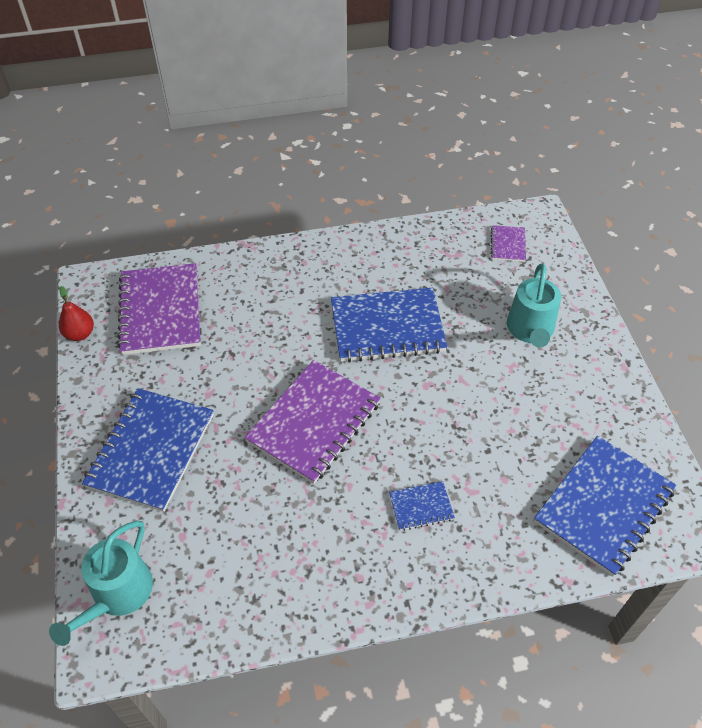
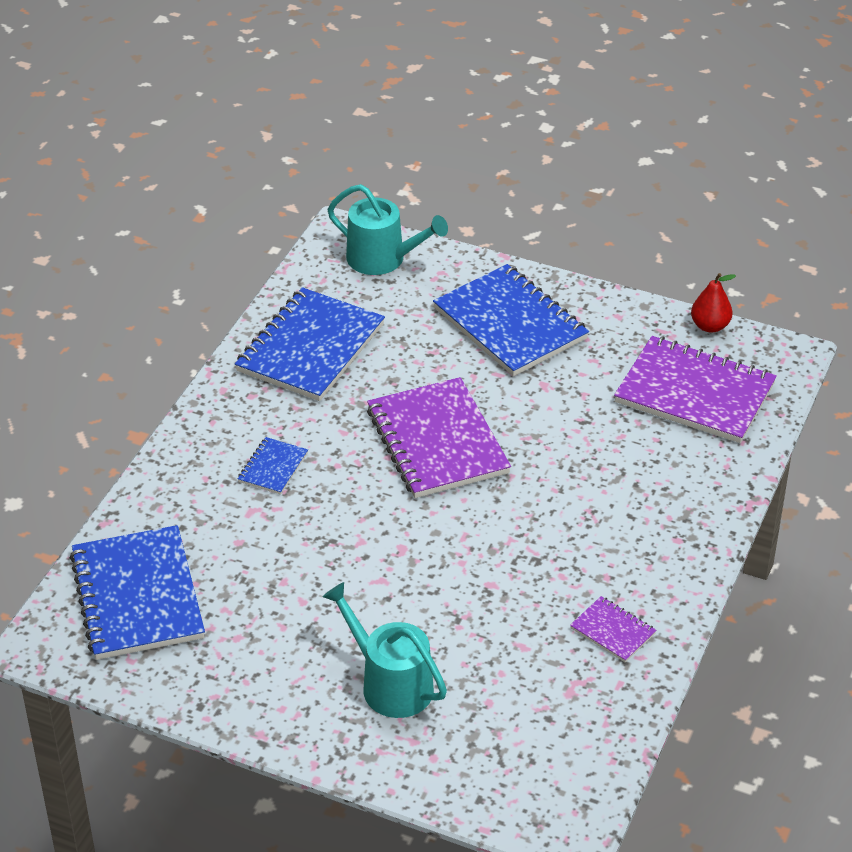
camera: 125 degrees right, 10 degrees down
(118, 594) = (382, 259): turquoise watering can -> turquoise watering can turned 150 degrees clockwise
(387, 327) = (510, 560): blue notebook -> blue notebook (310, 348)
(508, 245) = (543, 755): purple notebook -> purple notebook (612, 631)

